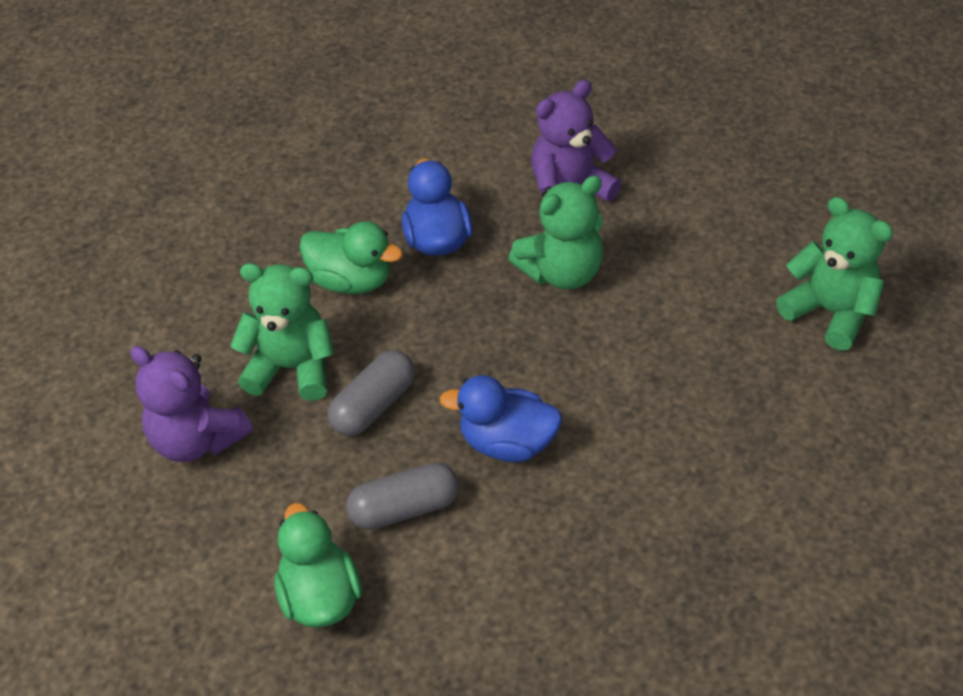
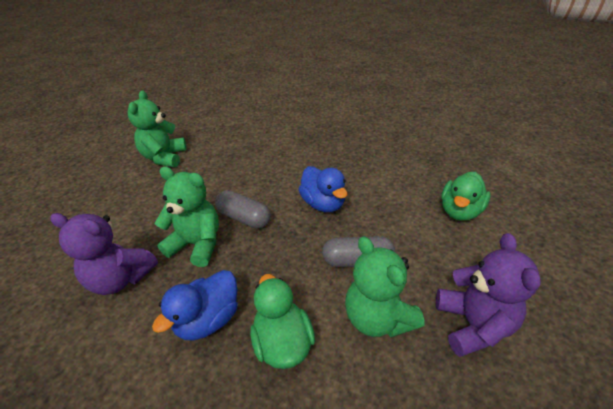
camera: 130 degrees left, 10 degrees down
(404, 508) = (392, 213): grey capsule -> grey capsule (244, 218)

